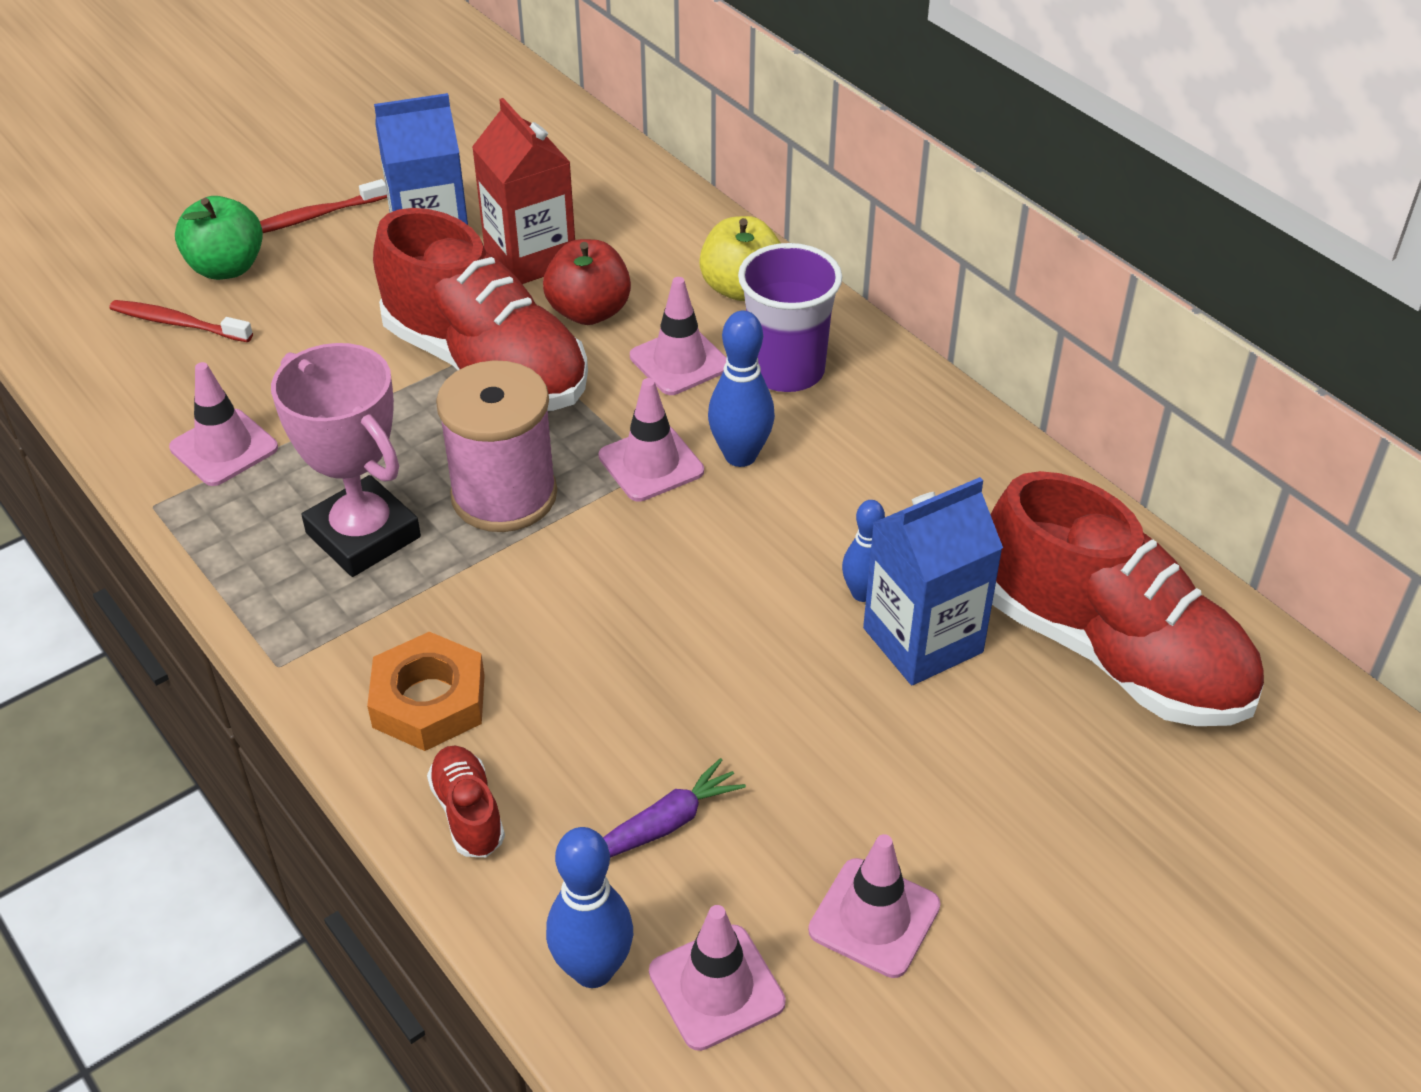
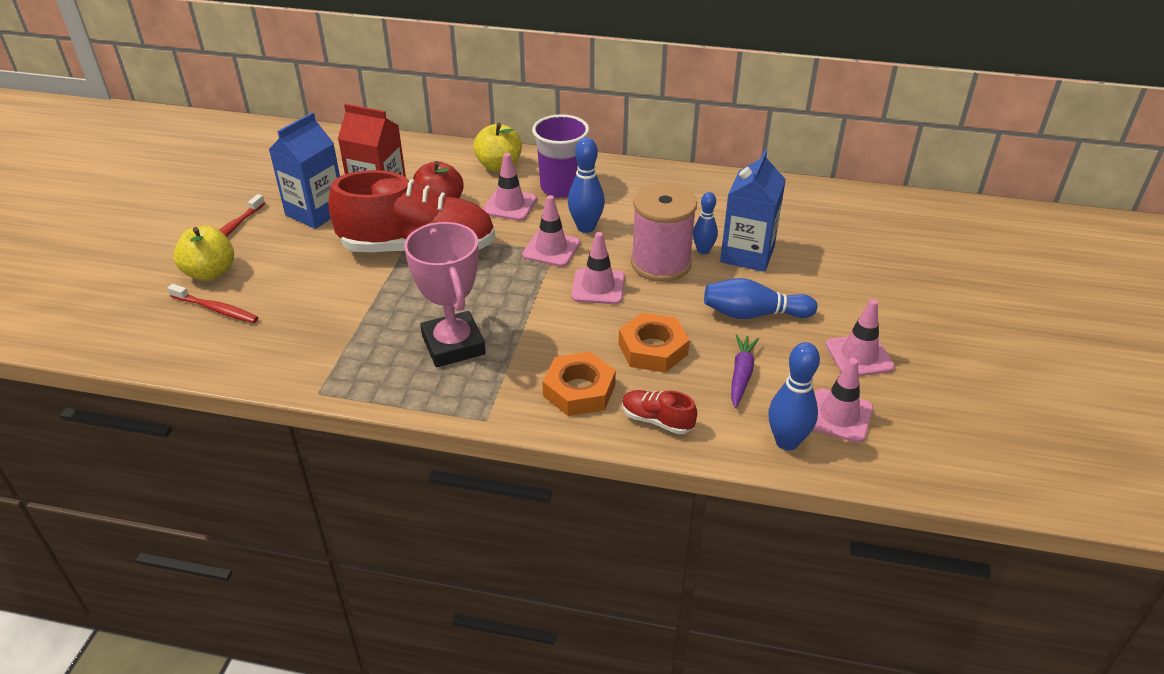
camera: 40 degrees left, 5 degrees down
(178, 323) = (216, 309): red toothbrush -> red toothbrush turned 135 degrees counterclockwise
(224, 448) = (324, 348): pink traffic cone -> pink traffic cone (598, 287)
(226, 268) = (210, 272): green apple -> yellow apple
(363, 535) = (453, 345): pink trophy -> pink trophy turned 60 degrees clockwise
(504, 495) = (500, 294): pink spool -> pink spool (661, 264)
(594, 704) = (653, 349): none -> orange nut
(803, 744) = (753, 314): none -> blue bowling pin
(1112, 653) = (817, 222): red shoe -> none

